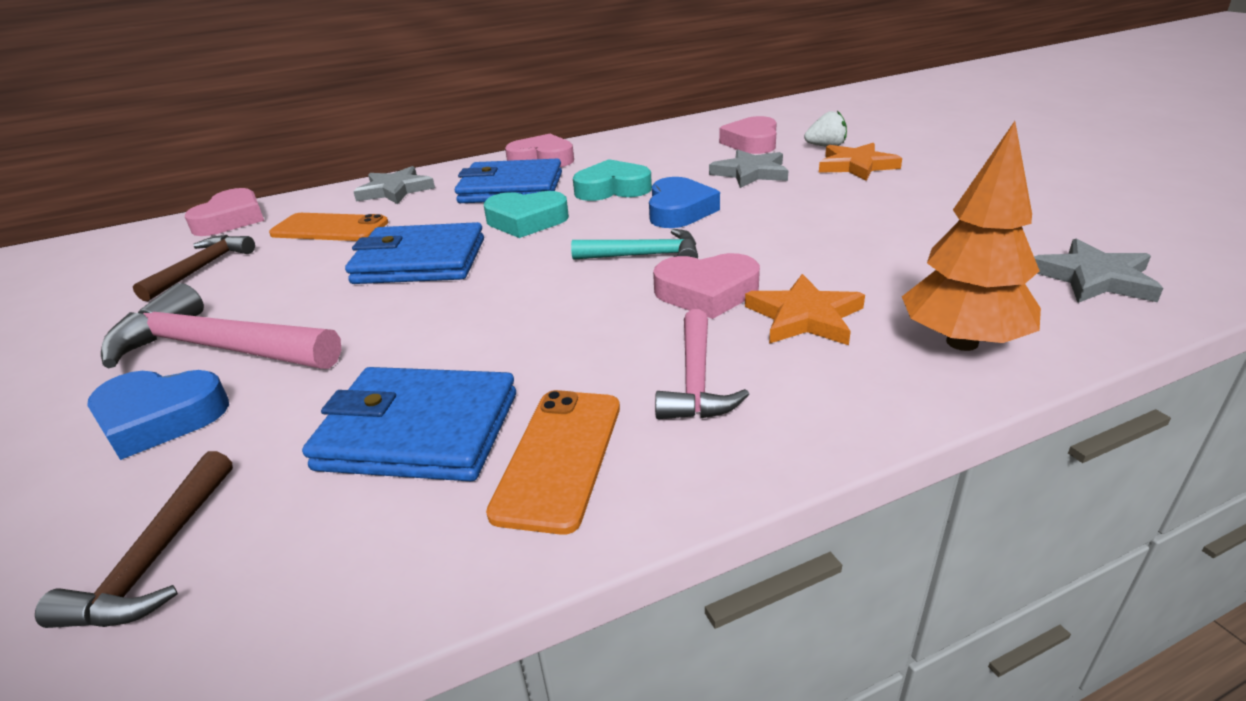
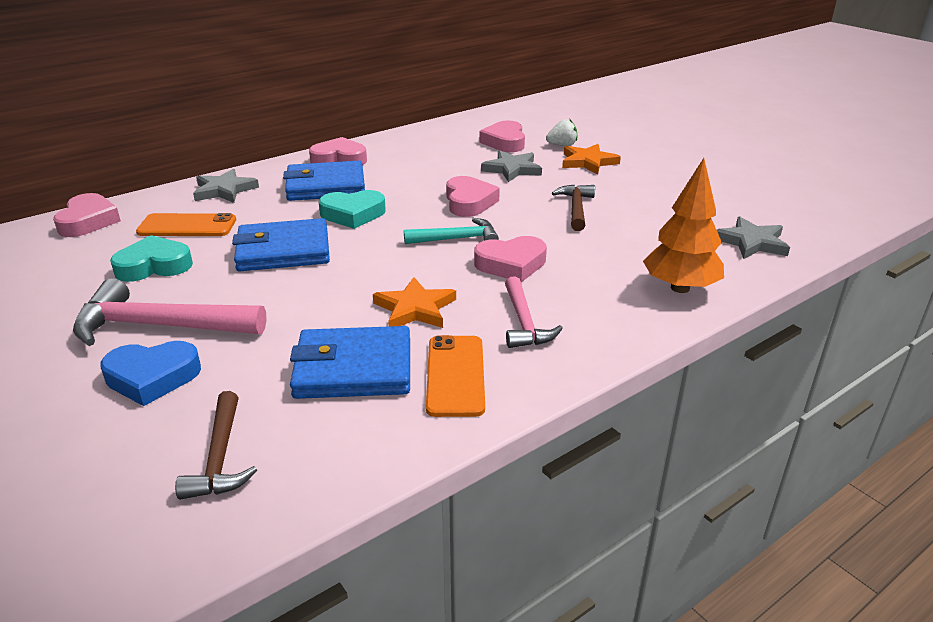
camera: 15 degrees left, 0 degrees up
(202, 268) = (95, 265): brown hammer -> brown hammer (576, 208)
(612, 189) = (410, 185): turquoise heart -> turquoise heart (154, 266)
(679, 210) = (469, 202): blue heart -> pink heart
(804, 317) = (581, 277): orange star -> orange star (415, 308)

